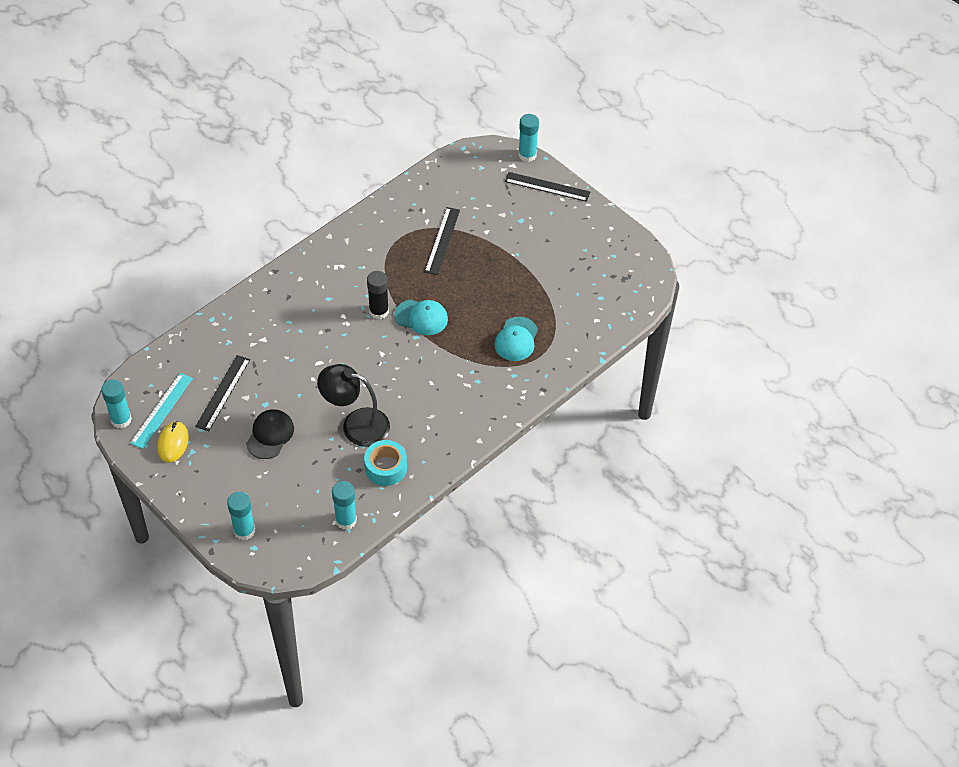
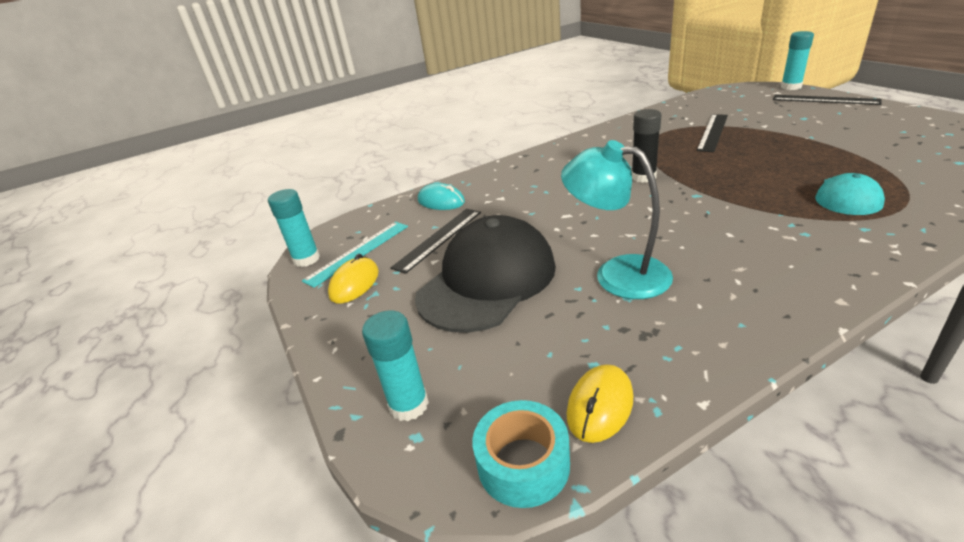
camera: 20 degrees right, 20 degrees down
(211, 344) = (441, 201): none -> turquoise mouse
(270, 435) = (487, 280): black cap -> black cap, size x1.90
(346, 520) = (600, 406): turquoise glue stick -> yellow mouse
(356, 424) = (617, 274): black lamp -> turquoise lamp
(386, 467) = (672, 329): turquoise tape -> turquoise tape (523, 464)
(421, 317) = (700, 180): turquoise cap -> none

